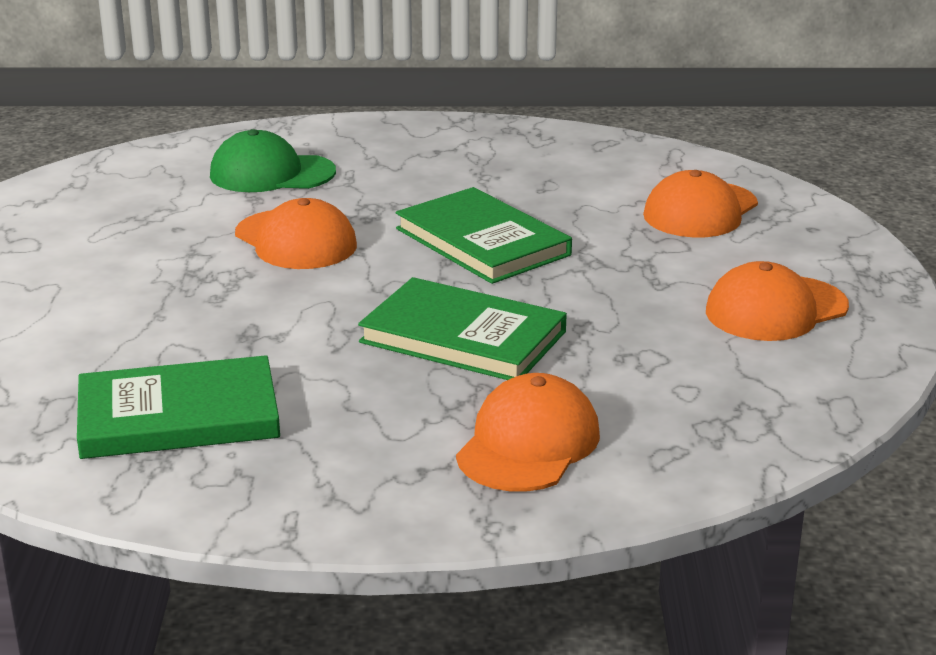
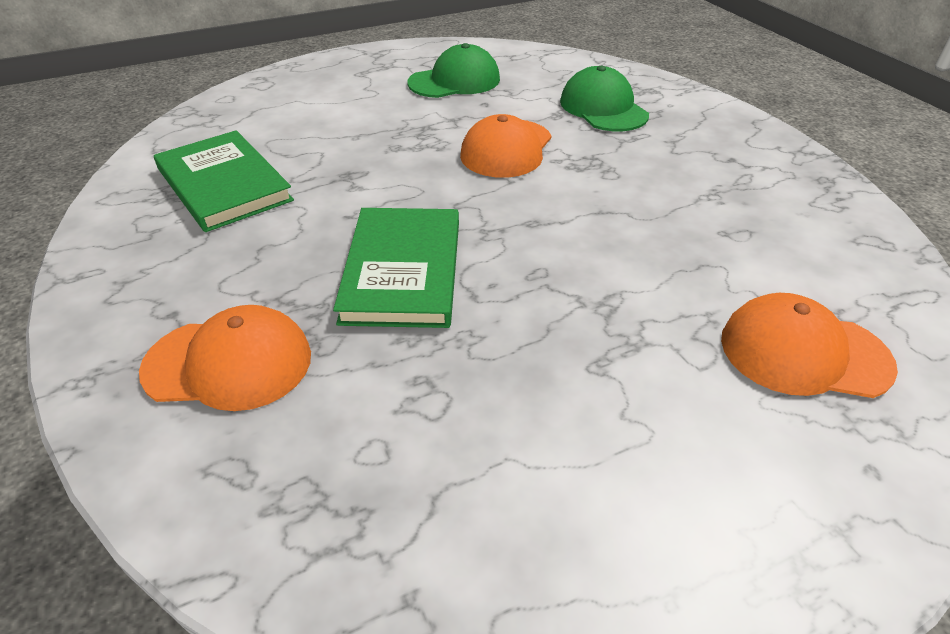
camera: 65 degrees right, 15 degrees up
(93, 231) = (454, 81): none -> green cap
(482, 242) = (585, 230): green book -> none
(776, 309) = (615, 487): orange cap -> none

